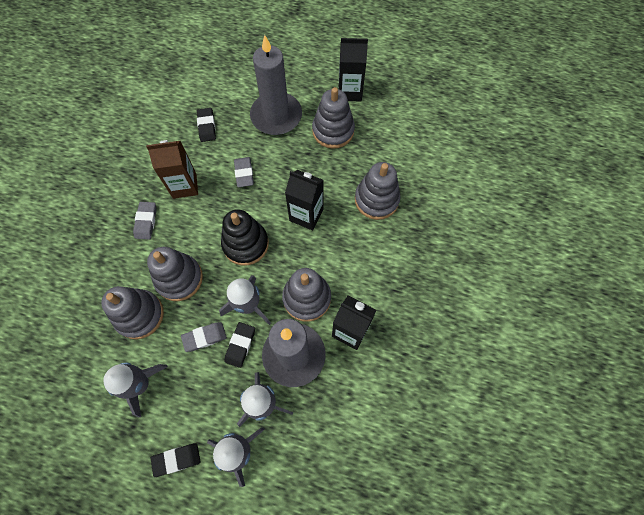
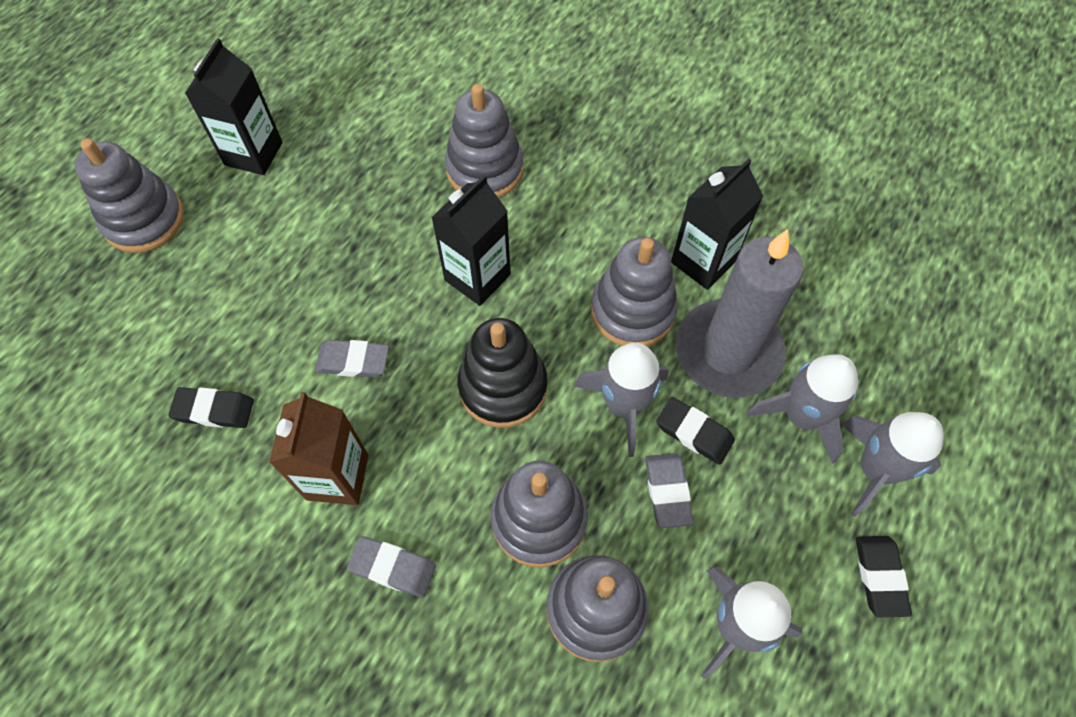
camera: 75 degrees left, 5 degrees down
(276, 116) = (249, 280): grey candle -> none
(333, 131) = (324, 198): grey stacking toy -> grey stacking toy (144, 220)

